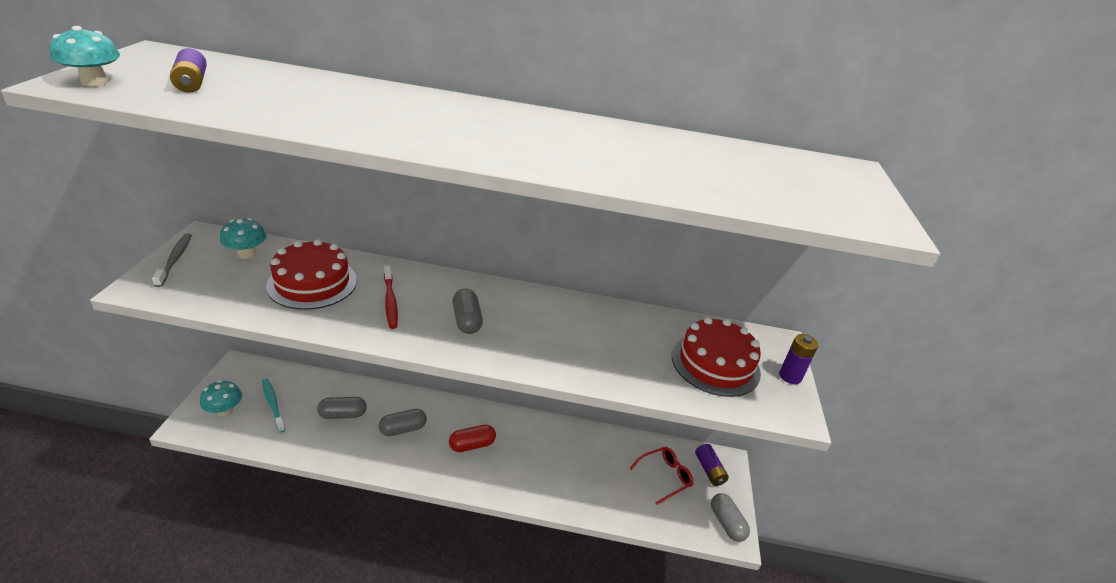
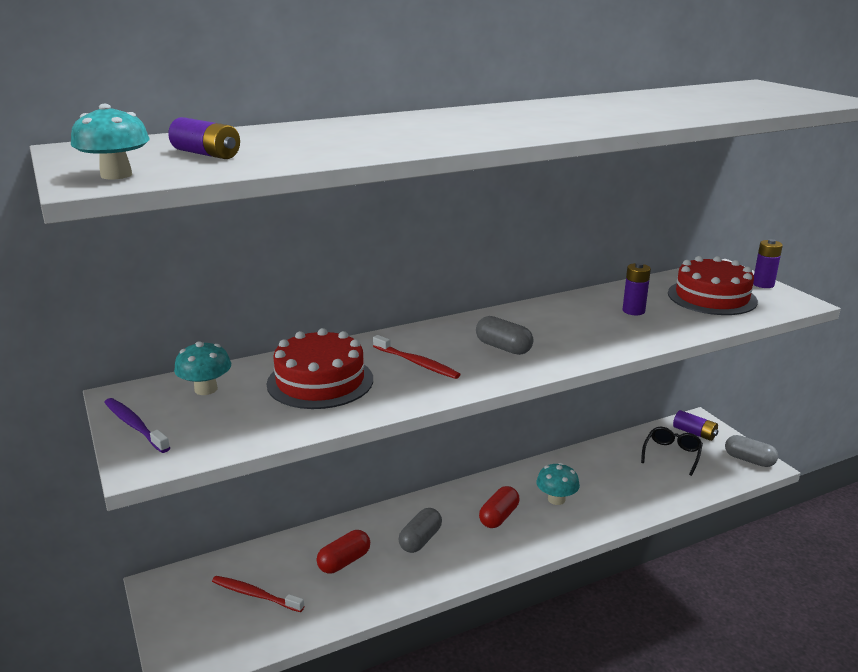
camera: 30 degrees left, 10 degrees down
(175, 260) = (135, 426): grey toothbrush -> purple toothbrush
(224, 410) = (206, 630): turquoise mushroom -> turquoise mushroom (556, 499)
(273, 404) = (255, 595): turquoise toothbrush -> red toothbrush
(343, 415) = (344, 561): grey capsule -> red capsule
(622, 341) = (633, 311): none -> purple battery
(665, 477) = (672, 454): red glasses -> black glasses

